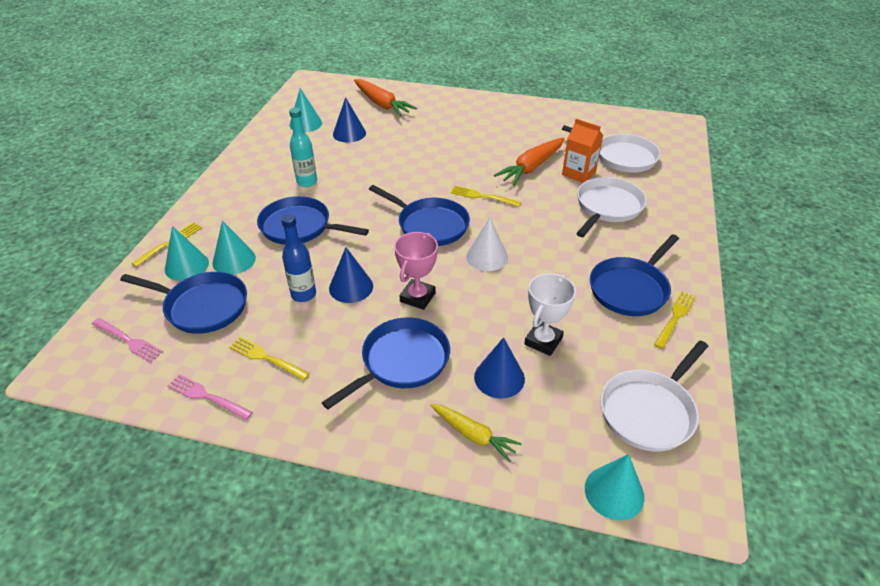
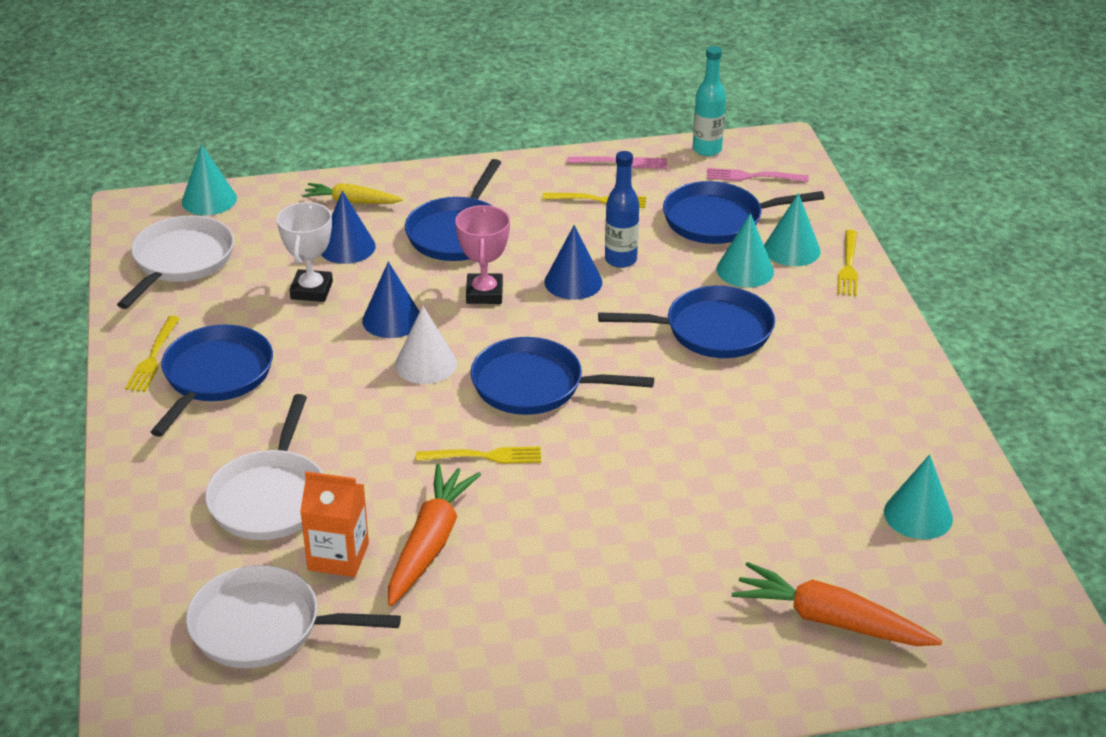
camera: 155 degrees right, 5 degrees down
(307, 182) = (778, 399): turquoise bottle -> turquoise bottle (707, 149)
(349, 133) = (815, 517): blue cone -> blue cone (392, 319)

